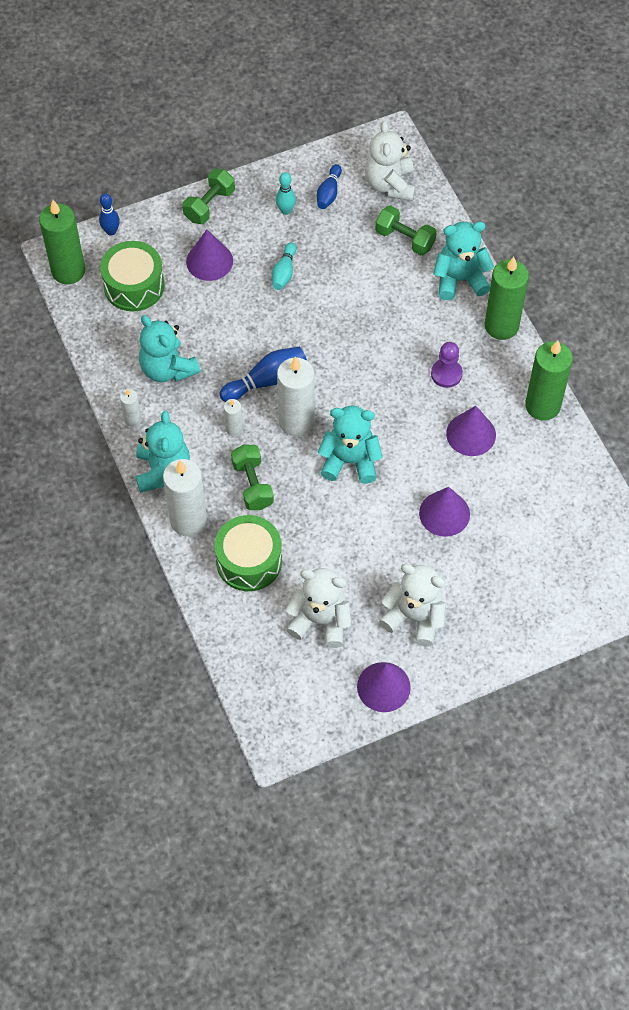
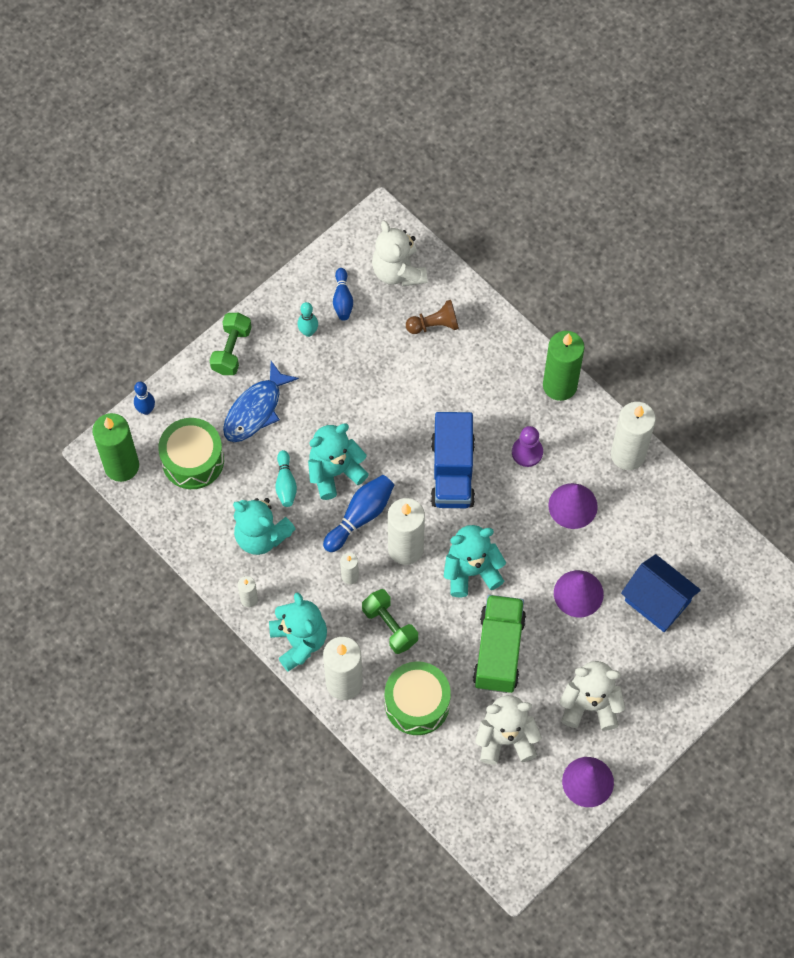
camera: 20 degrees left, 5 degrees up
(209, 261) = (255, 410): purple cone -> blue fish
(284, 272) = (332, 398): turquoise bowling pin -> turquoise bowling pin (285, 483)
(346, 540) = (498, 651): none -> green truck
(368, 369) = (452, 472): none -> blue truck
(405, 239) = (434, 325): green dumbbell -> brown pawn
(460, 279) = (503, 350): turquoise teddy bear -> turquoise teddy bear (335, 472)
(518, 545) = (657, 601): none -> blue house
(542, 406) = (628, 454): green candle -> white candle

